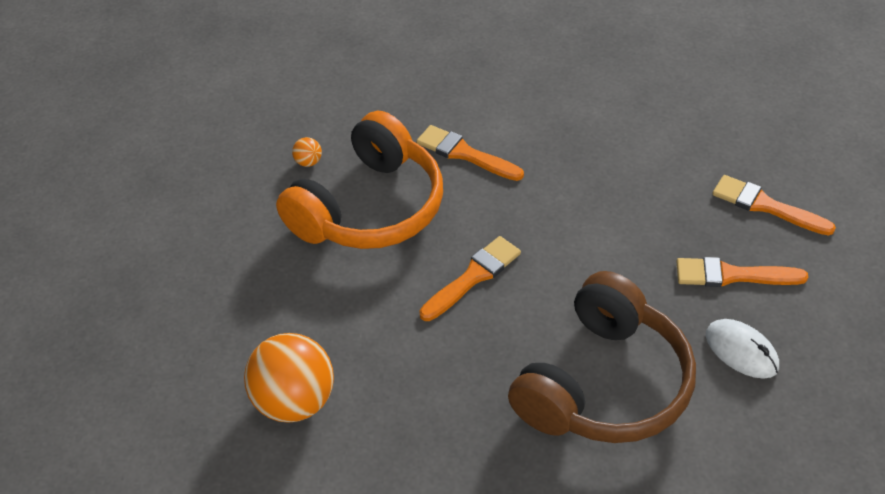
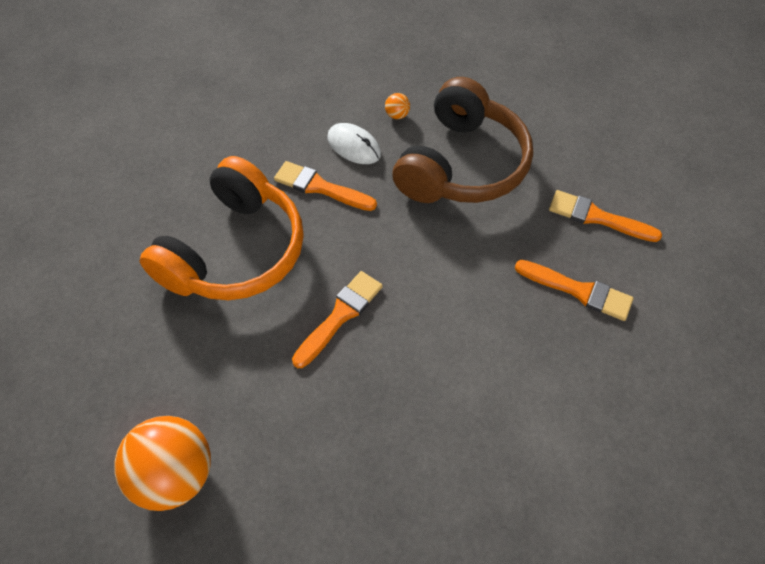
camera: 10 degrees left, 10 degrees up
(308, 162) = (173, 208): orange ball -> orange ball (397, 115)
(604, 384) = (476, 420): brown headphones -> brown headphones (462, 165)
(732, 275) = (578, 291): orange brush -> orange brush turned 150 degrees counterclockwise
(741, 351) = (597, 370): white mouse -> white mouse (354, 146)

